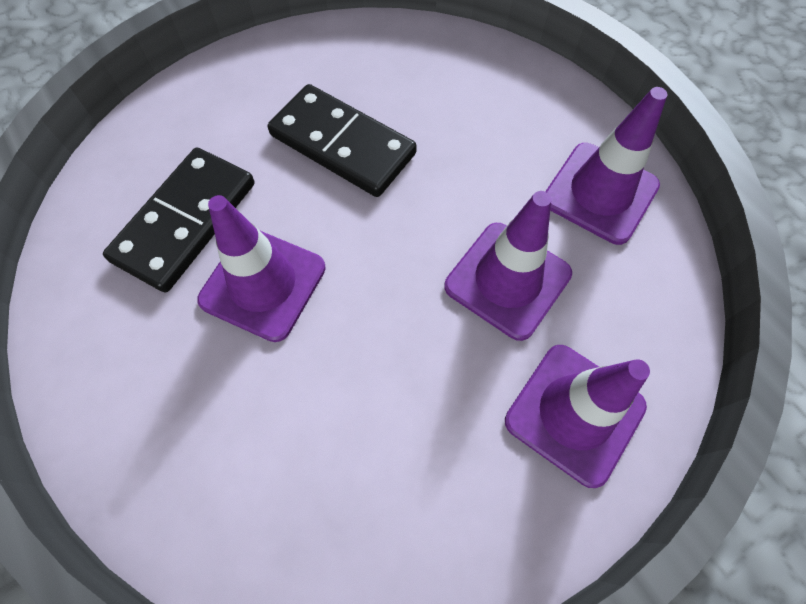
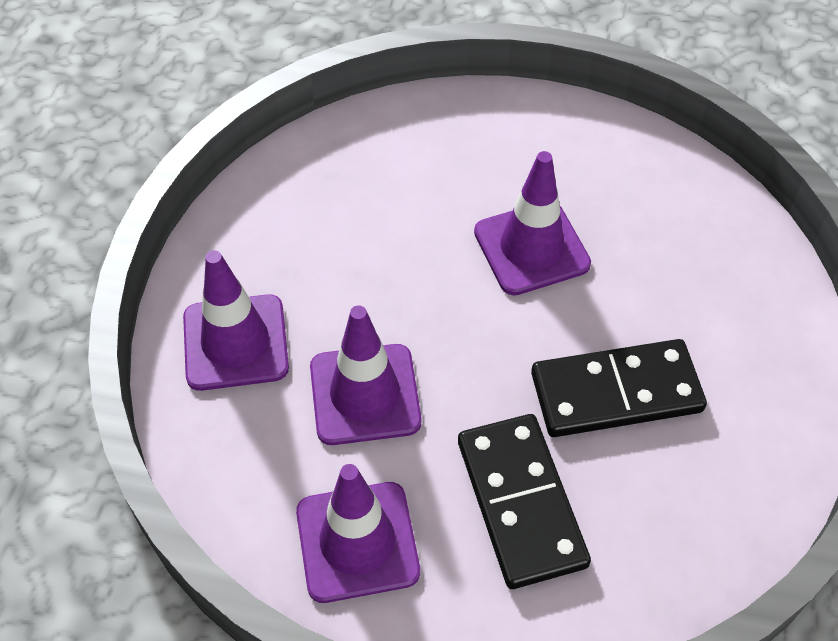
camera: 135 degrees right, 10 degrees down
(186, 222) = (638, 239): black domino -> black domino (520, 502)

